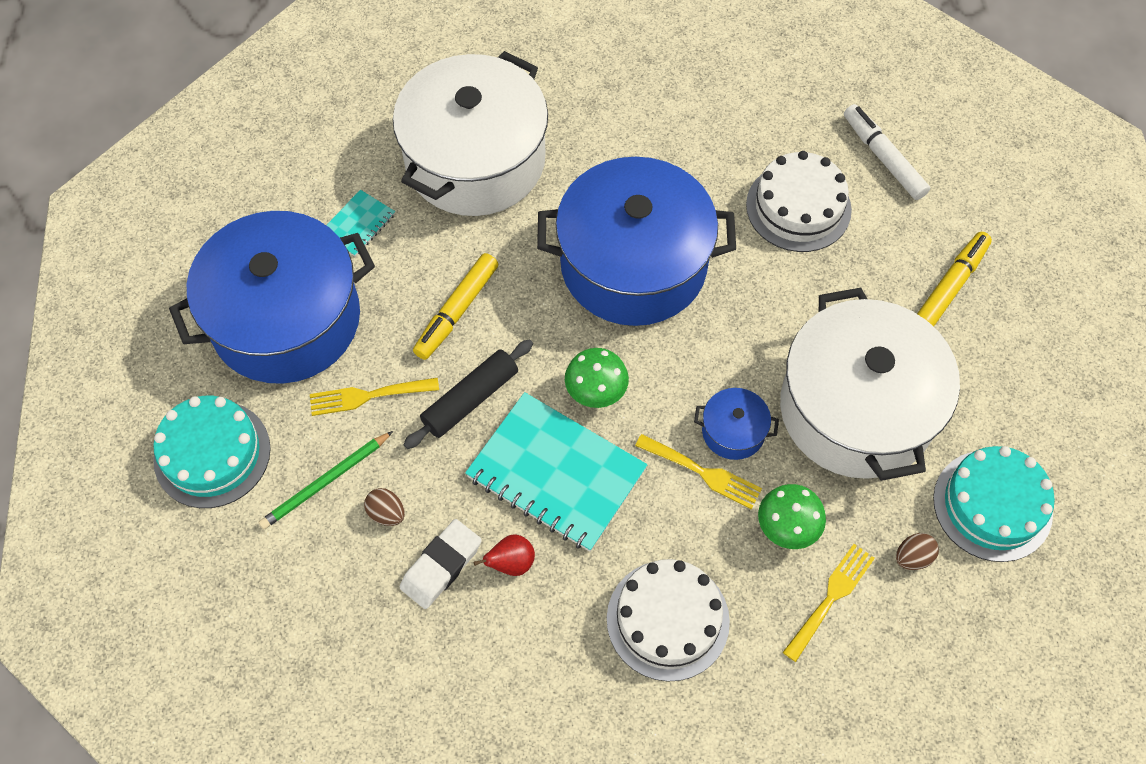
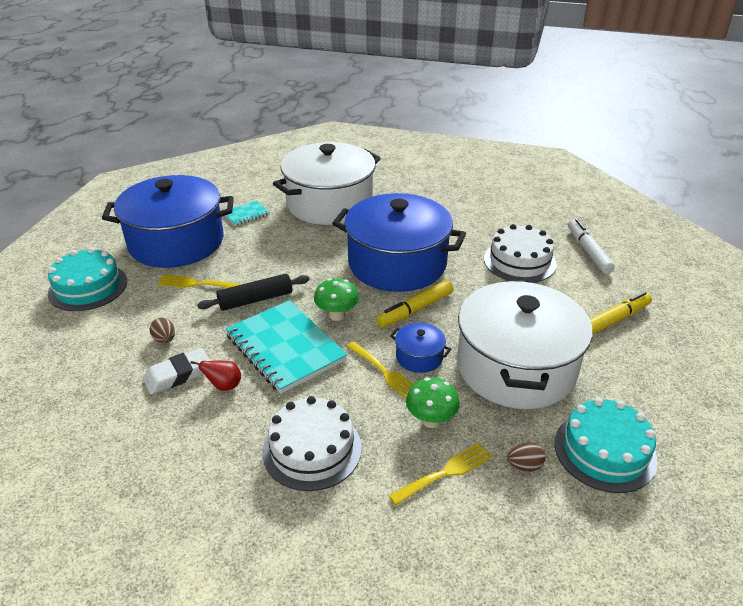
camera: 20 degrees right, 25 degrees down
(326, 482) = (141, 315): green pencil -> none
(456, 311) = (275, 260): yellow marker -> yellow marker (415, 309)

